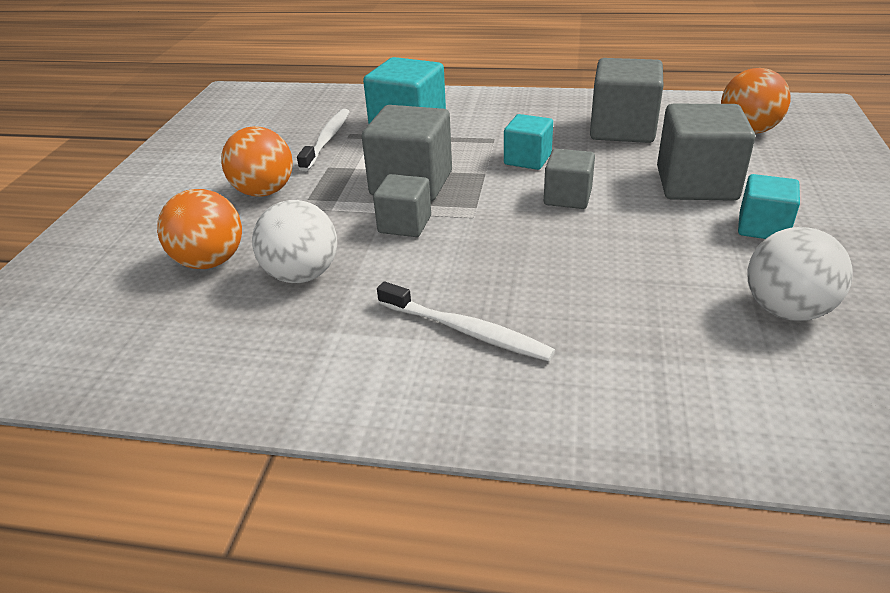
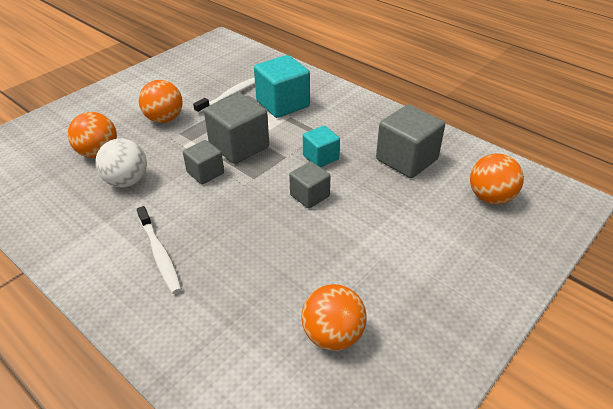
camera: 30 degrees right, 5 degrees up
(696, 184) = (398, 223): grey cube -> none
(762, 227) = (396, 274): turquoise cube -> none
(786, 310) = (332, 335): white ball -> orange ball

